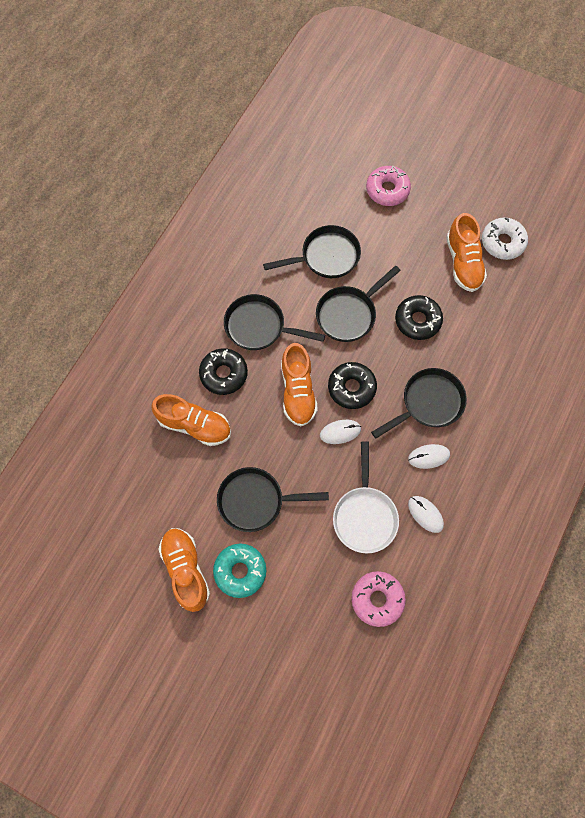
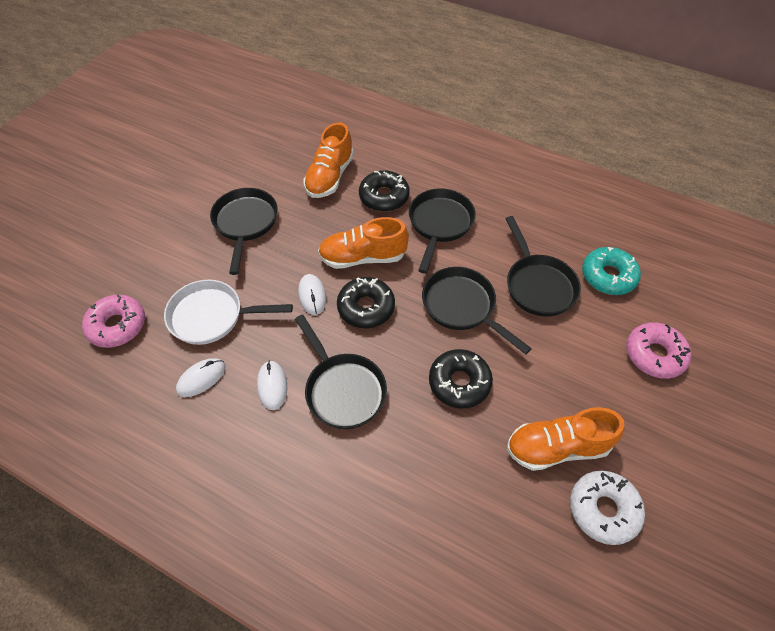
camera: 90 degrees right, 15 degrees down
(186, 570) = (189, 175): orange shoe -> none
(240, 571) = (178, 213): turquoise donut -> turquoise donut (608, 276)

